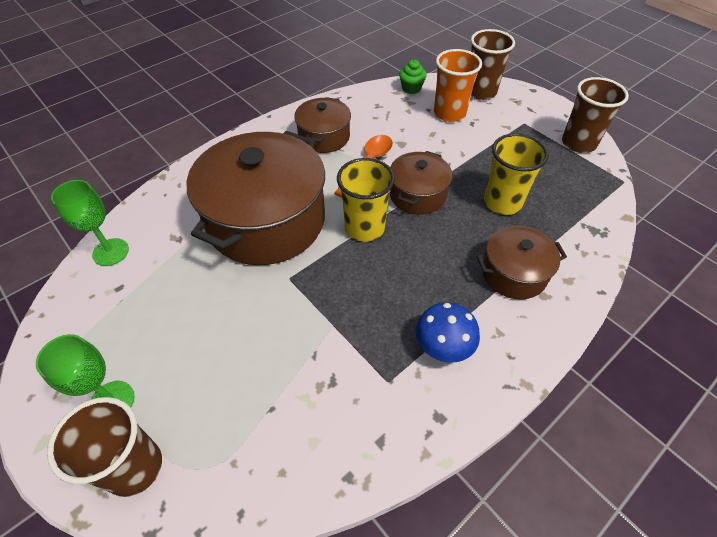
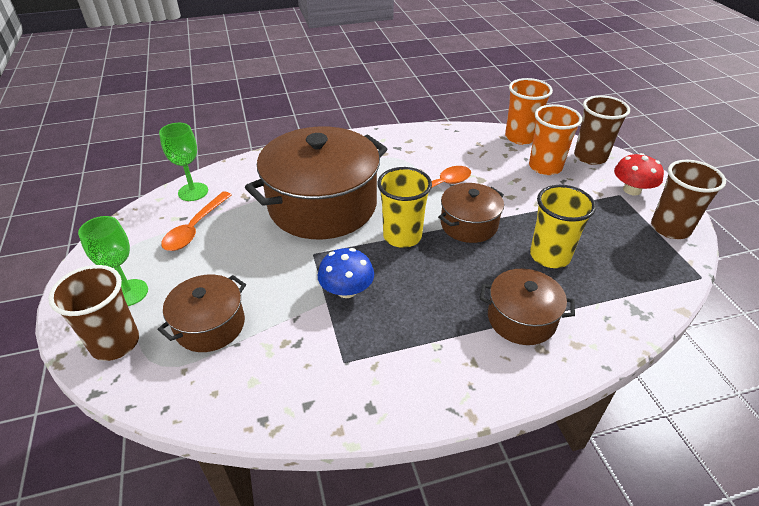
camera: 25 degrees right, 10 degrees down
(141, 295) = (195, 228): none -> orange spoon
(324, 137) = (413, 156): brown pot -> brown pot (210, 325)
(411, 88) = (520, 137): green cupcake -> orange cup
(443, 345) = (412, 353): blue mushroom -> blue mushroom (346, 290)
(531, 115) = (632, 190): none -> red mushroom

